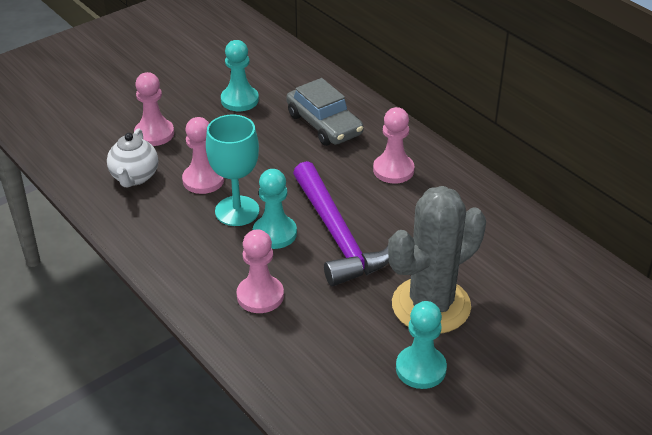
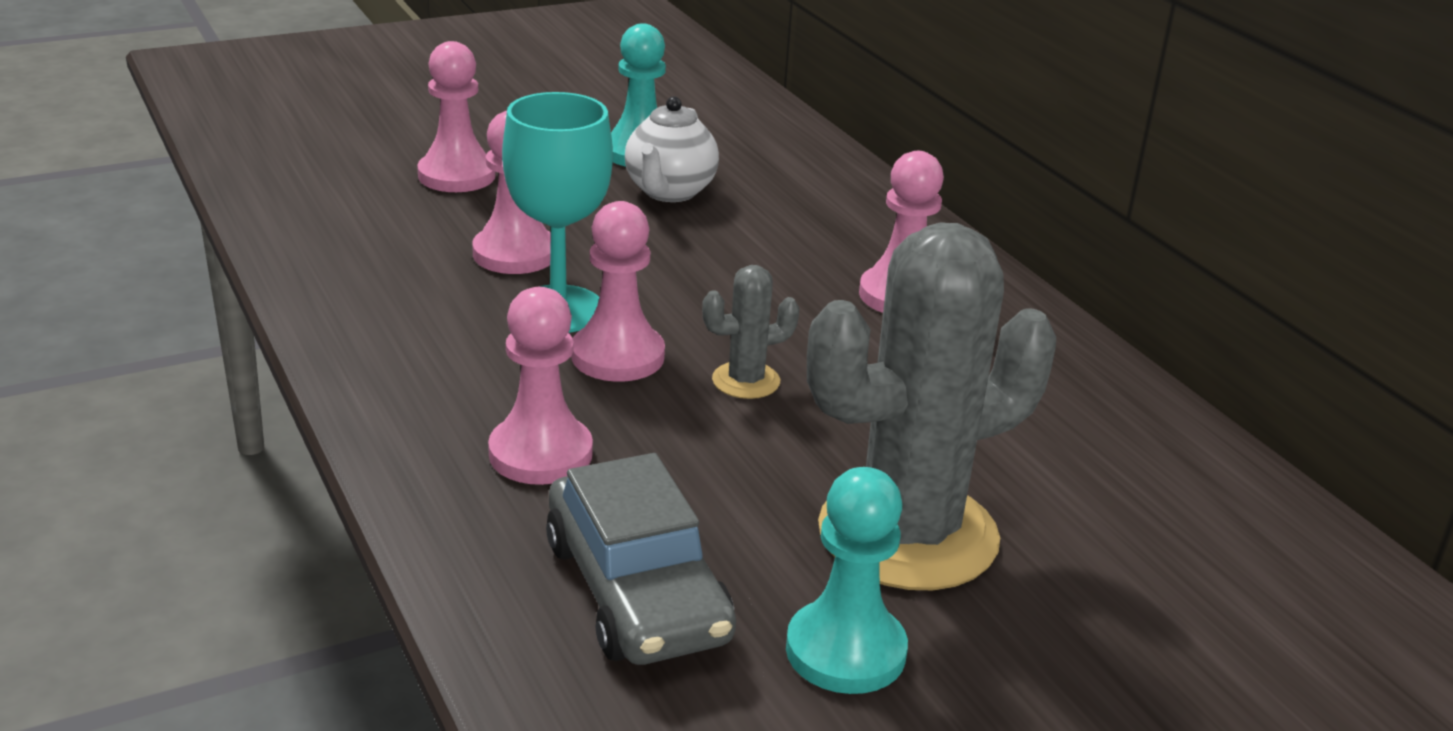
camera: 10 degrees right, 10 degrees down
(134, 177) = (386, 230): white teapot -> white teapot (669, 192)
(274, 233) = (617, 356): turquoise pawn -> pink pawn
(324, 124) = (787, 208): grey car -> grey car (636, 590)
(337, 236) = (746, 381): purple hammer -> grey cactus

